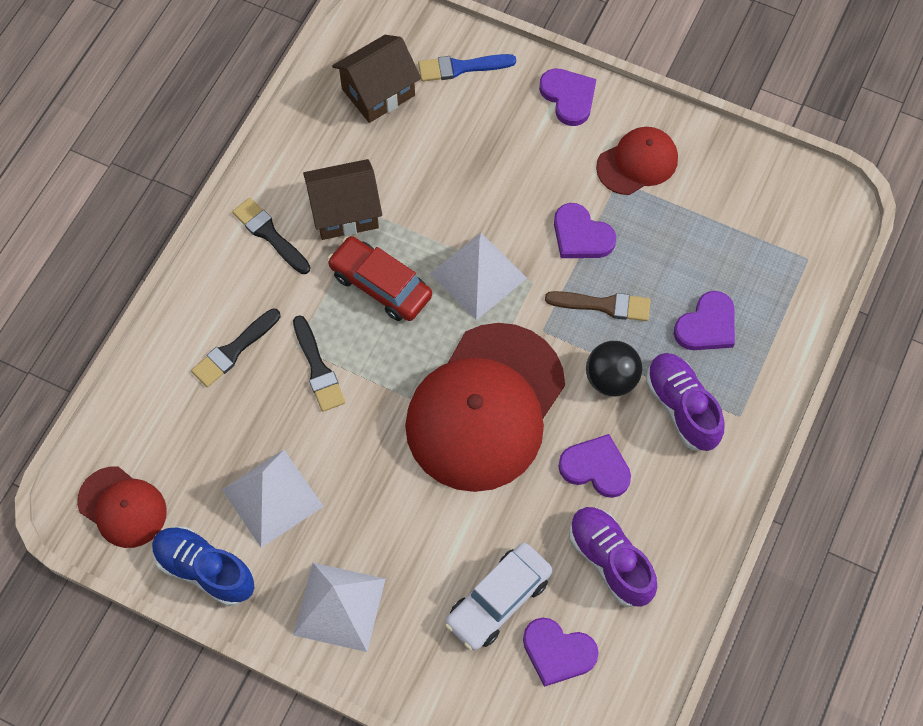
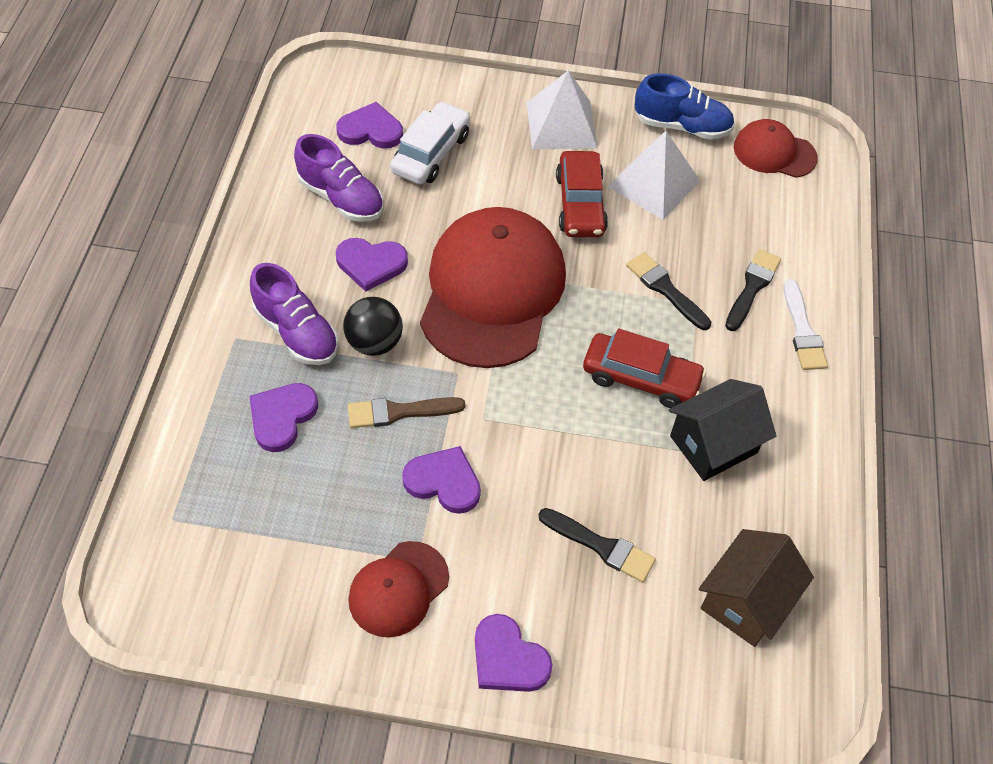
camera: 160 degrees right, 10 degrees down
(211, 294) = (802, 331): none -> white brush
(269, 234) = (779, 402): black brush -> black brush (601, 546)
(345, 212) = (713, 444): brown house -> black house
(361, 490) = (580, 204): none -> red car
(461, 67) = (659, 665): blue brush -> none
(478, 276) = (543, 411): white pyramid -> none

